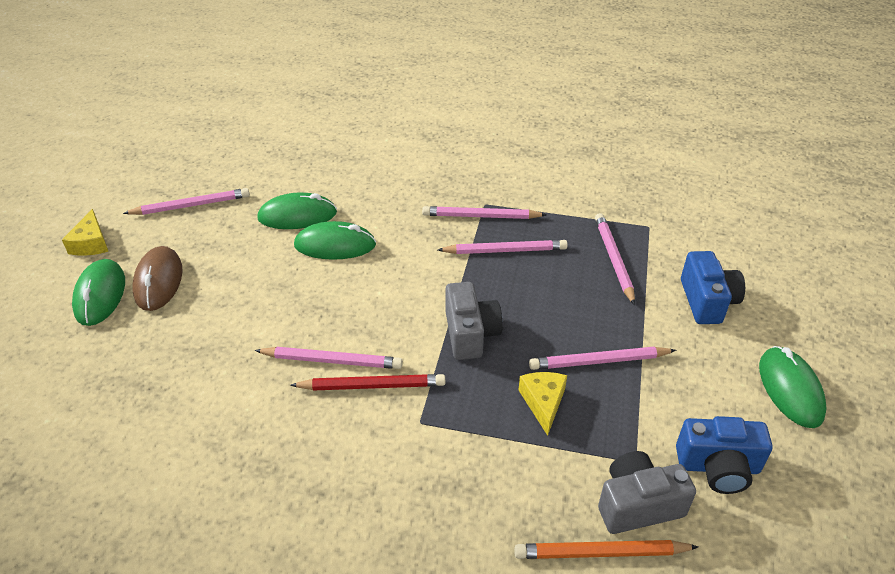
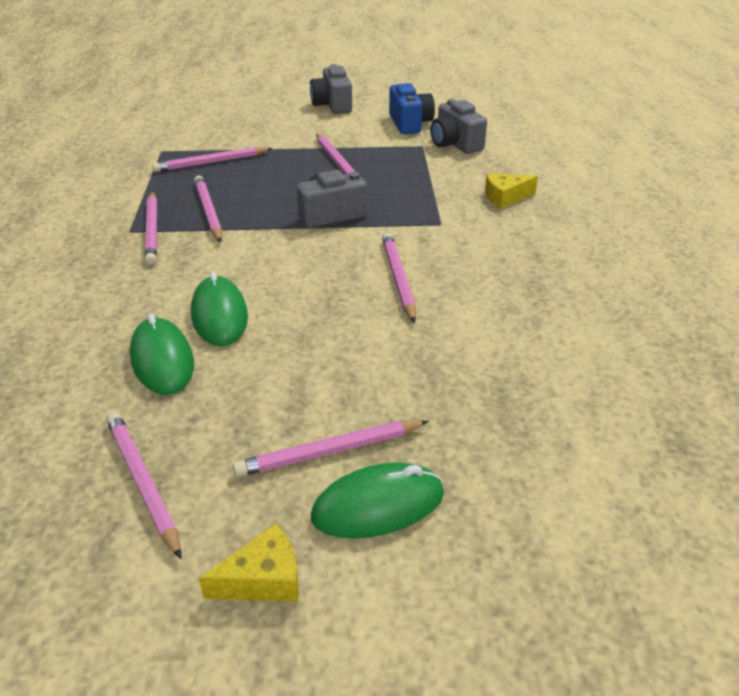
camera: 105 degrees left, 5 degrees down
(158, 281) = (329, 451): brown mouse -> pink pencil
(372, 386) = (416, 251): red pencil -> none
(543, 403) = (390, 178): yellow cheese -> yellow cheese (505, 197)
(600, 552) = (497, 152): orange pencil -> none
(707, 301) = (254, 128): blue camera -> none
(790, 389) = (332, 105): green mouse -> grey camera

